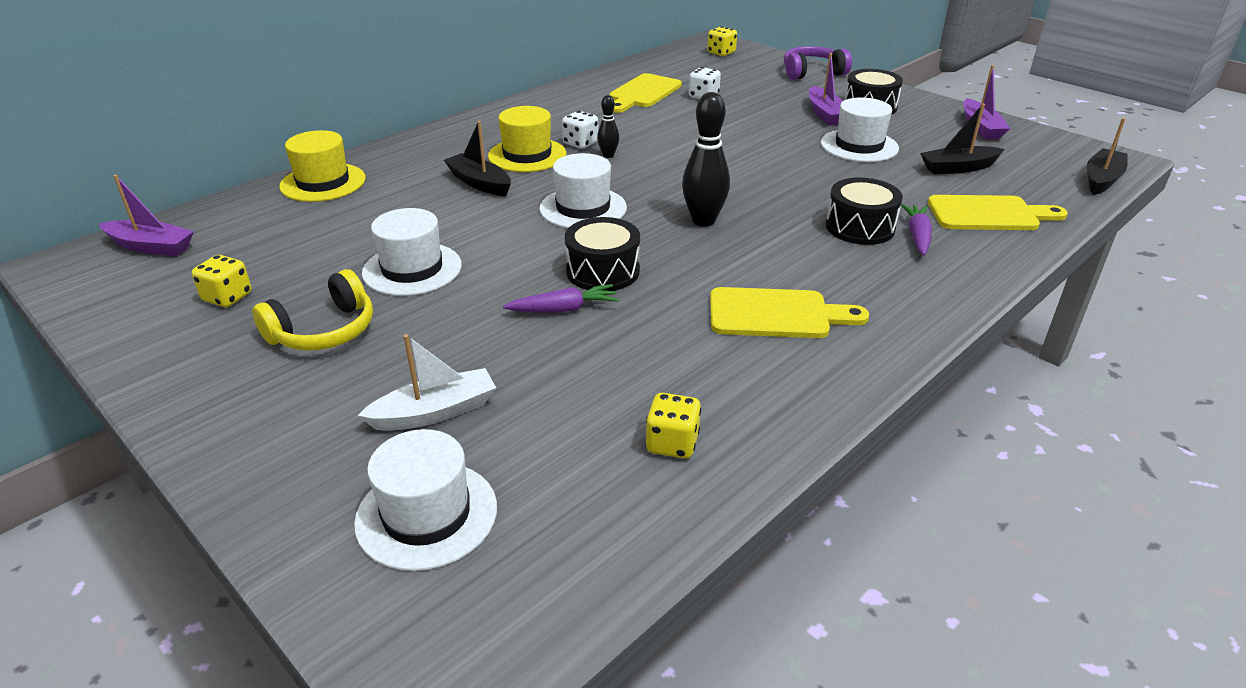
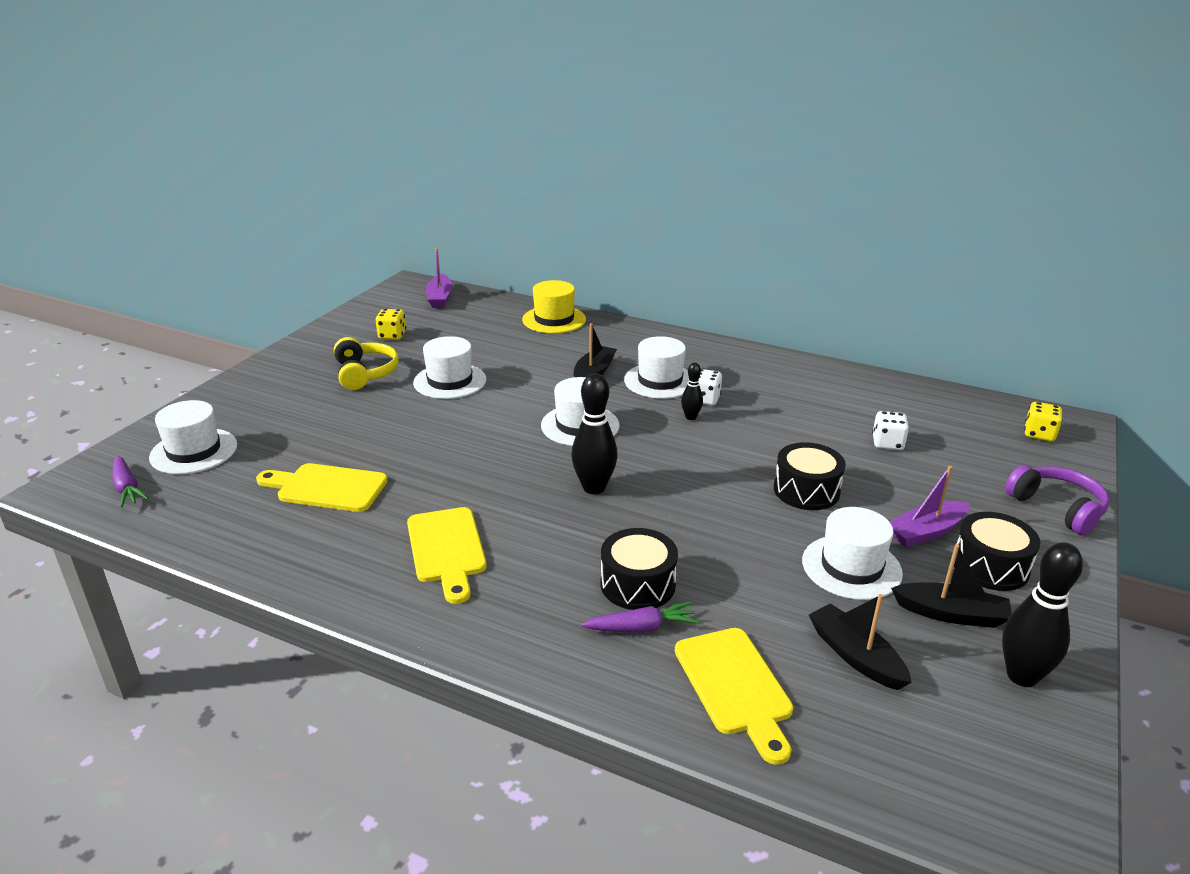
camera: 70 degrees right, 5 degrees down
(324, 331) = (365, 373): yellow headphones -> yellow headphones turned 135 degrees counterclockwise
(435, 412) = (287, 430): white boat -> none
(527, 155) = (660, 381): yellow hat -> white hat
(564, 309) = (419, 449): purple carrot -> purple carrot (127, 488)
(603, 271) = (480, 454): black drum -> black drum (806, 490)
(643, 93) = (856, 408): yellow cutting board -> yellow cutting board (327, 488)
(672, 443) = (265, 524): yellow dice -> none
(980, 128) = (1022, 676): purple boat -> black bowling pin
(1101, 179) = (941, 816): black boat -> black boat (951, 614)

